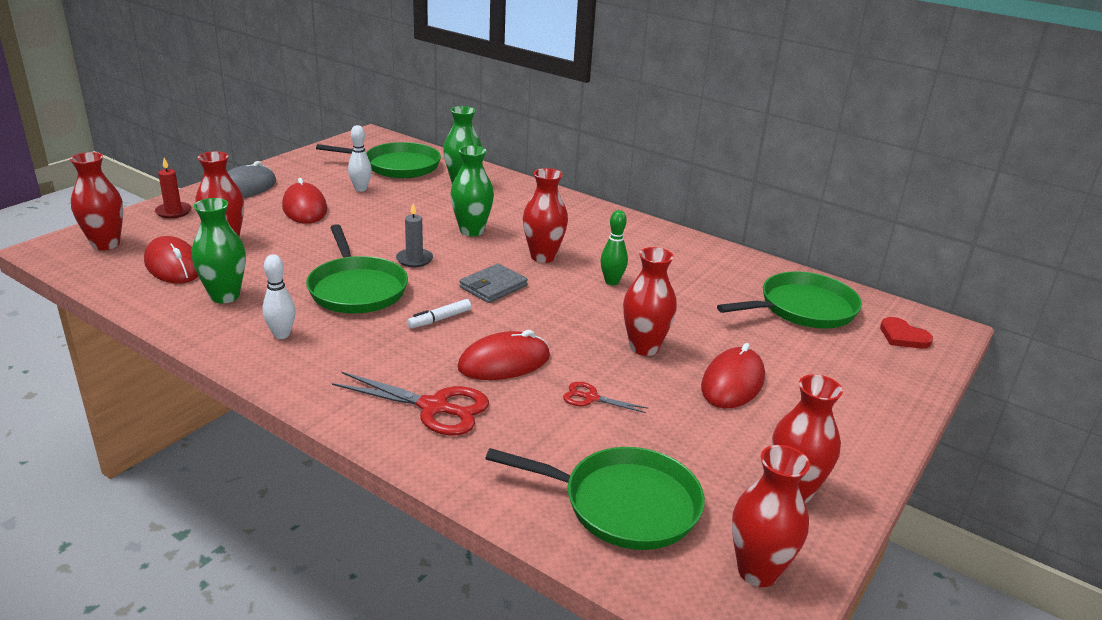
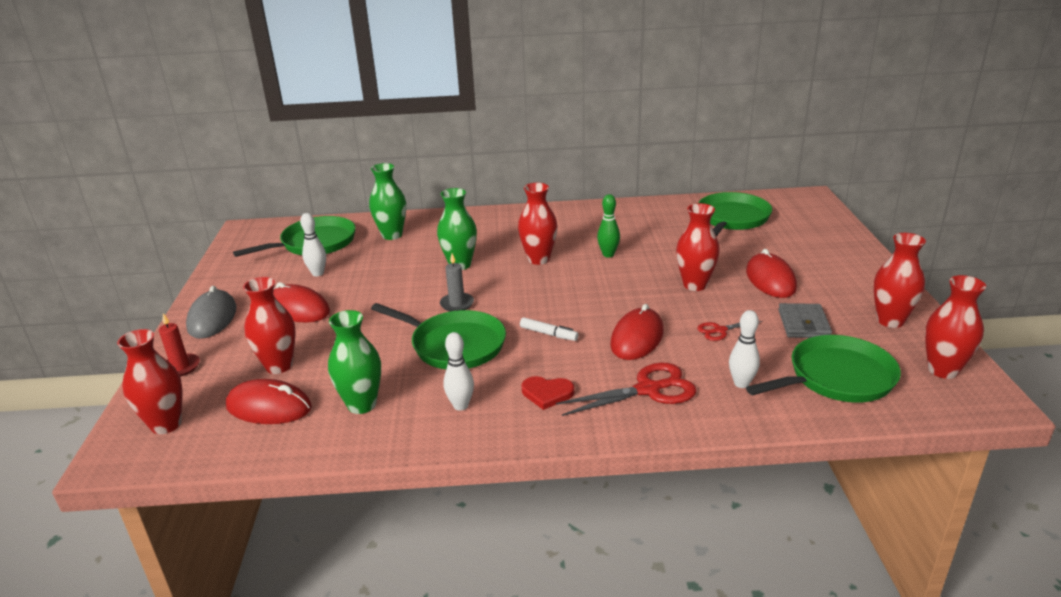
camera: 35 degrees left, 0 degrees up
(439, 319) = (548, 334): white marker -> white marker turned 75 degrees counterclockwise
(493, 286) = (543, 294): grey wallet -> grey wallet (803, 324)
(522, 452) = (741, 383): none -> white bowling pin
(903, 336) = (800, 210): red heart -> red heart (547, 393)

